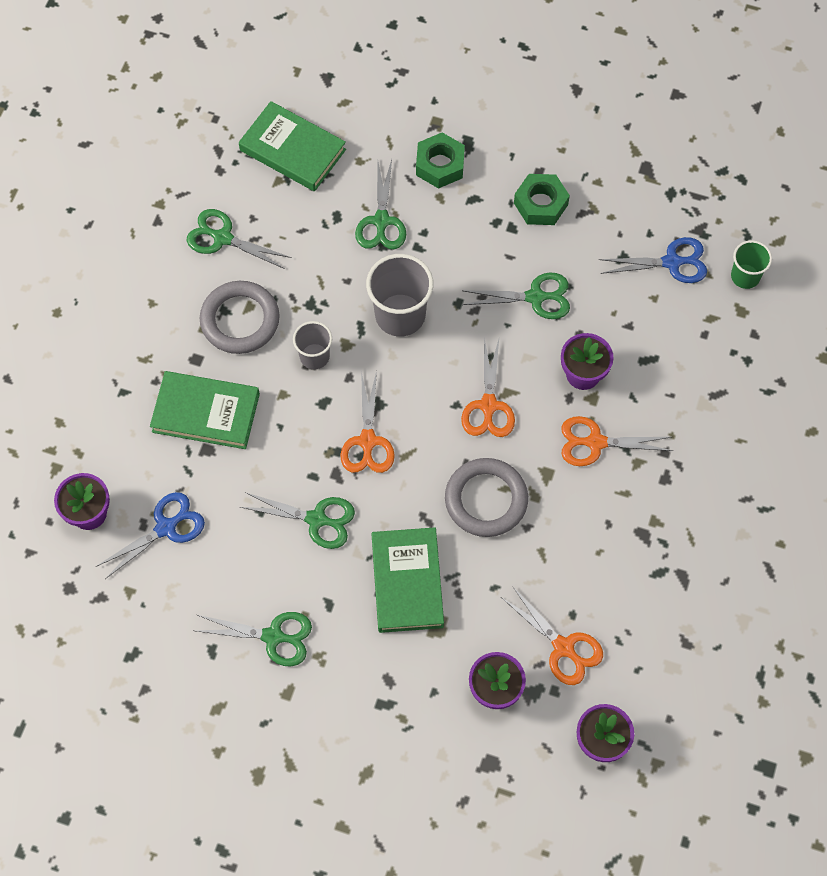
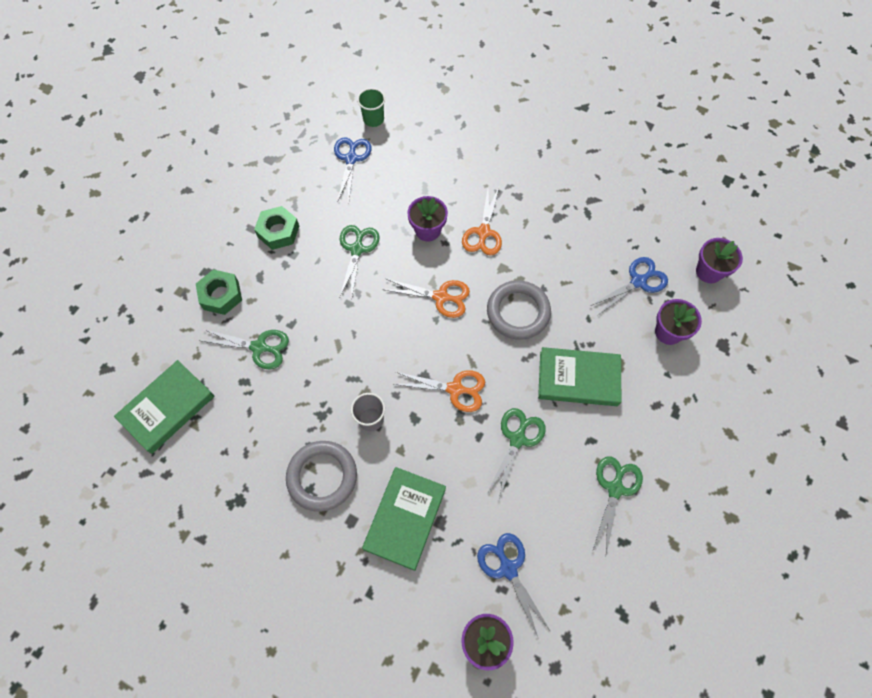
camera: 80 degrees left, 0 degrees up
(223, 238) = (237, 481): green scissors -> none
(400, 315) = (349, 347): grey cup -> none
(563, 647) = (638, 282): orange scissors -> blue scissors

